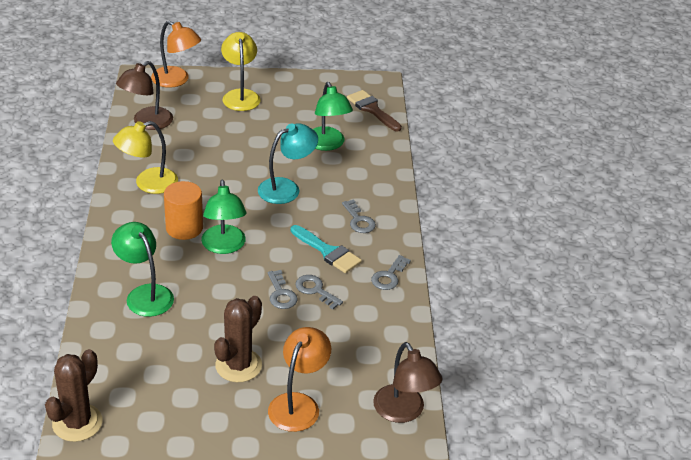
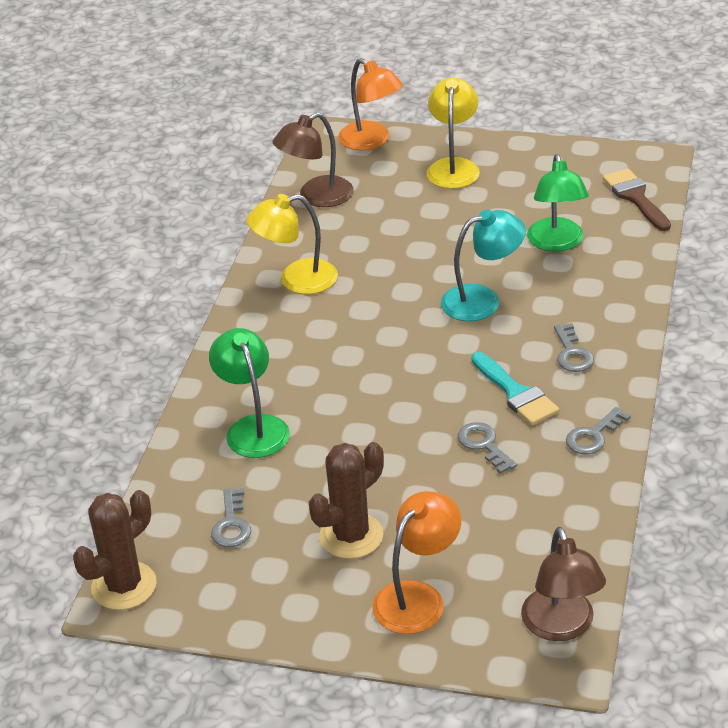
camera: 20 degrees right, 0 degrees up
(184, 228) = (328, 343): orange cylinder -> none
(224, 246) = (375, 373): green lamp -> none
(281, 294) = (435, 445): grey key -> grey key (231, 524)

